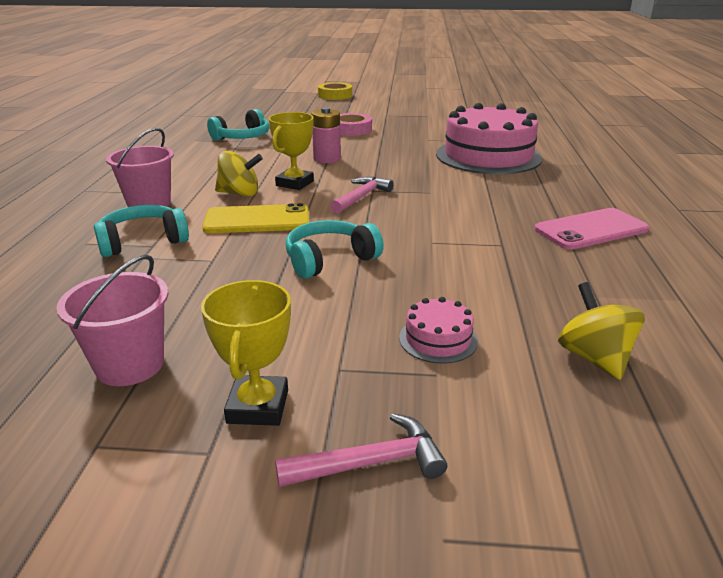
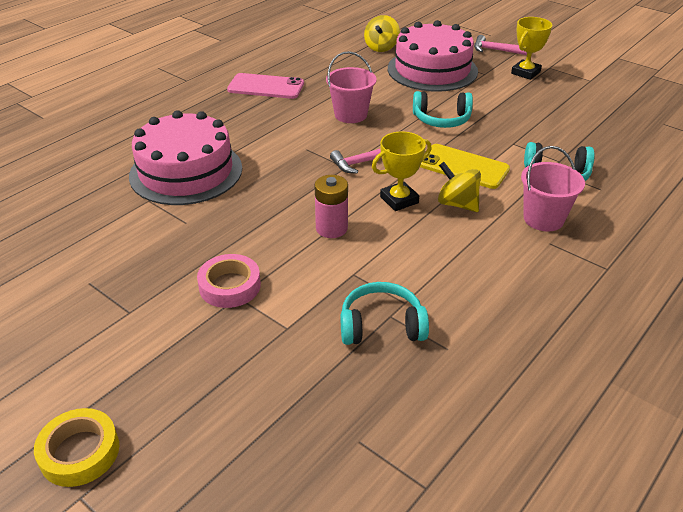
camera: 145 degrees left, 10 degrees up
(130, 365) = (575, 101): pink bucket -> pink bucket (350, 115)
(438, 339) = (432, 70): pink cake -> pink cake, size x2.41

